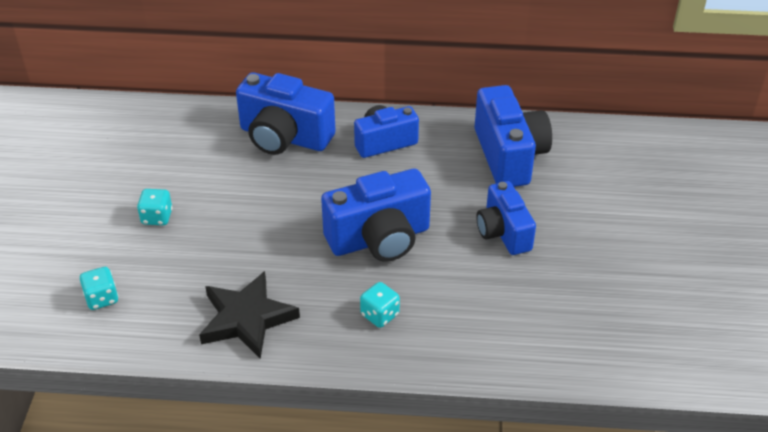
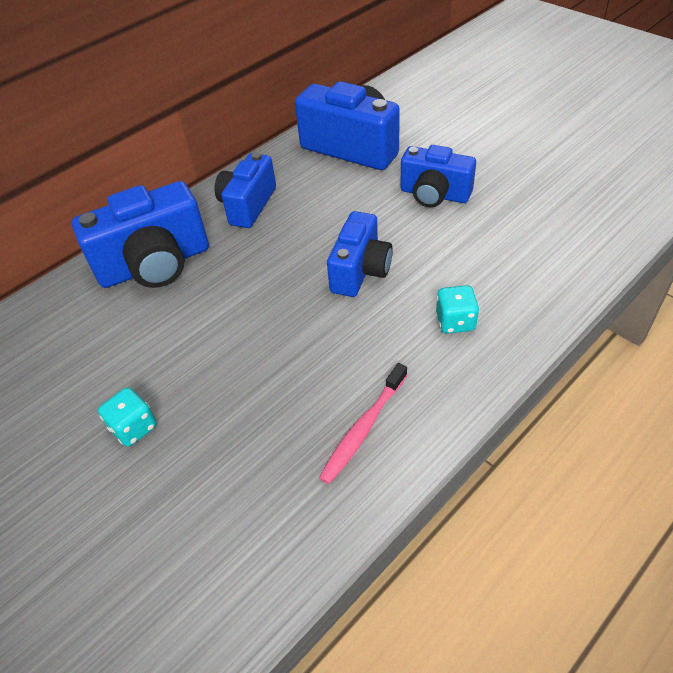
camera: 45 degrees left, 5 degrees up
(102, 298) = (195, 556): turquoise dice -> none
(247, 319) = (363, 428): black star -> pink toothbrush
(379, 239) = (360, 271): blue camera -> blue camera, size x0.65

